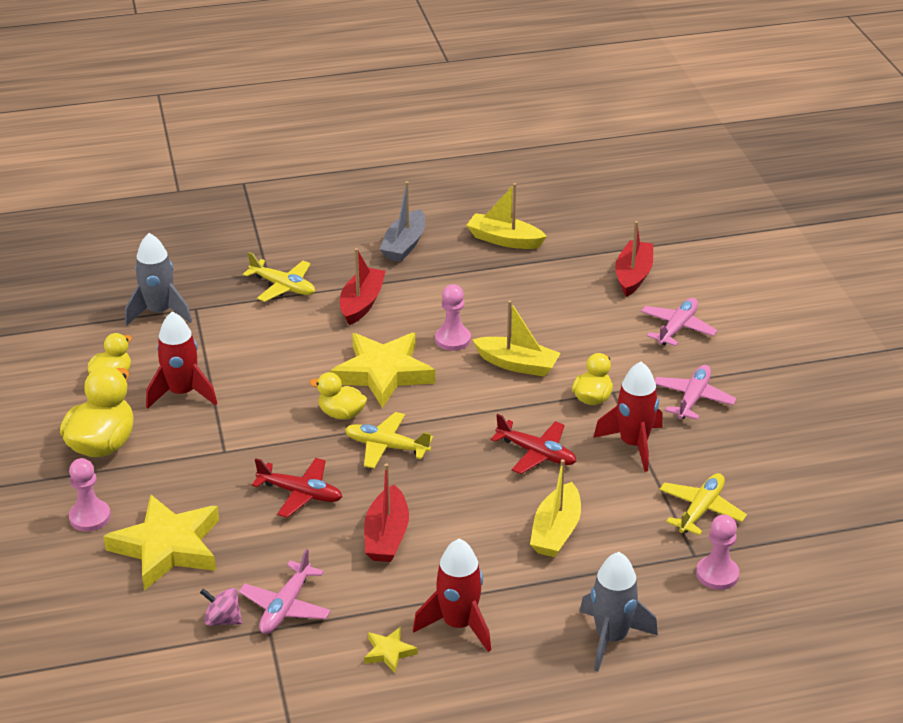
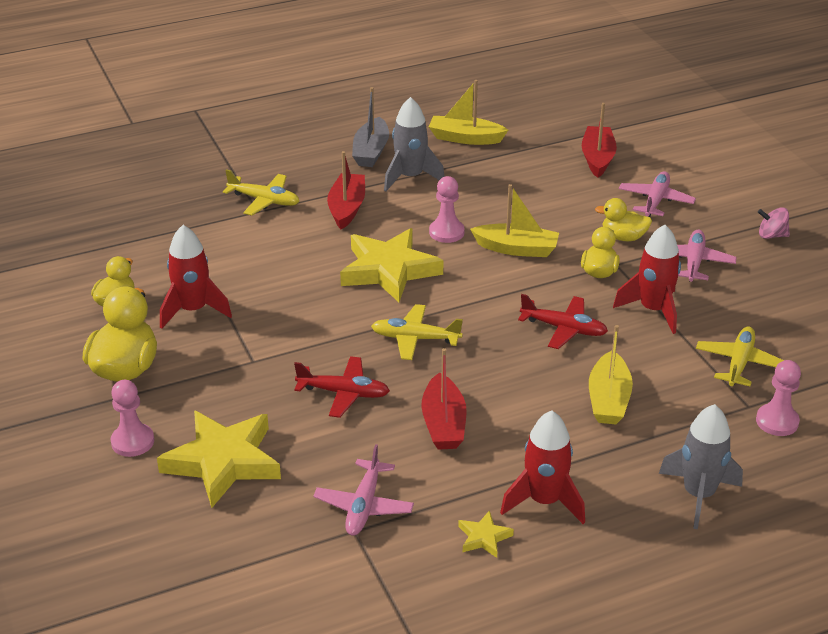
camera: 10 degrees left, 0 degrees up
(159, 312) = (147, 236): grey rocket -> grey rocket (410, 177)
(223, 619) = (303, 527): pink spinning top -> pink spinning top (771, 235)
(341, 414) = (360, 312): yellow duck -> yellow duck (623, 237)

